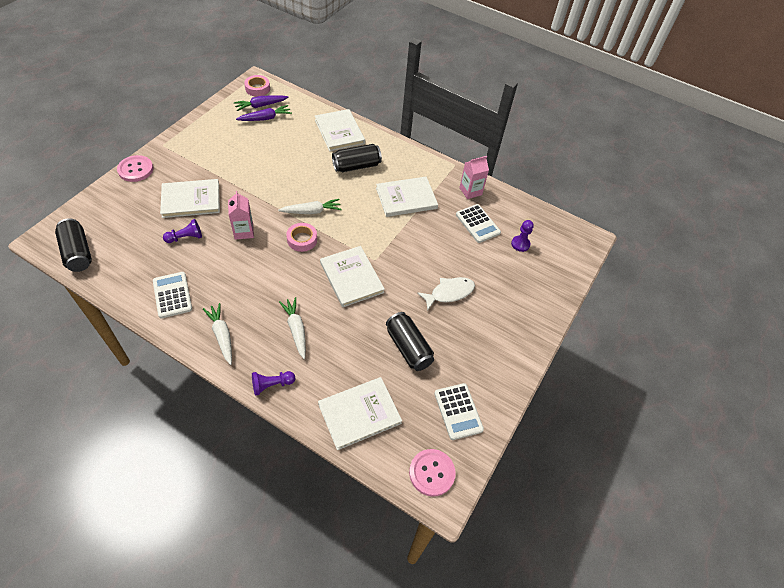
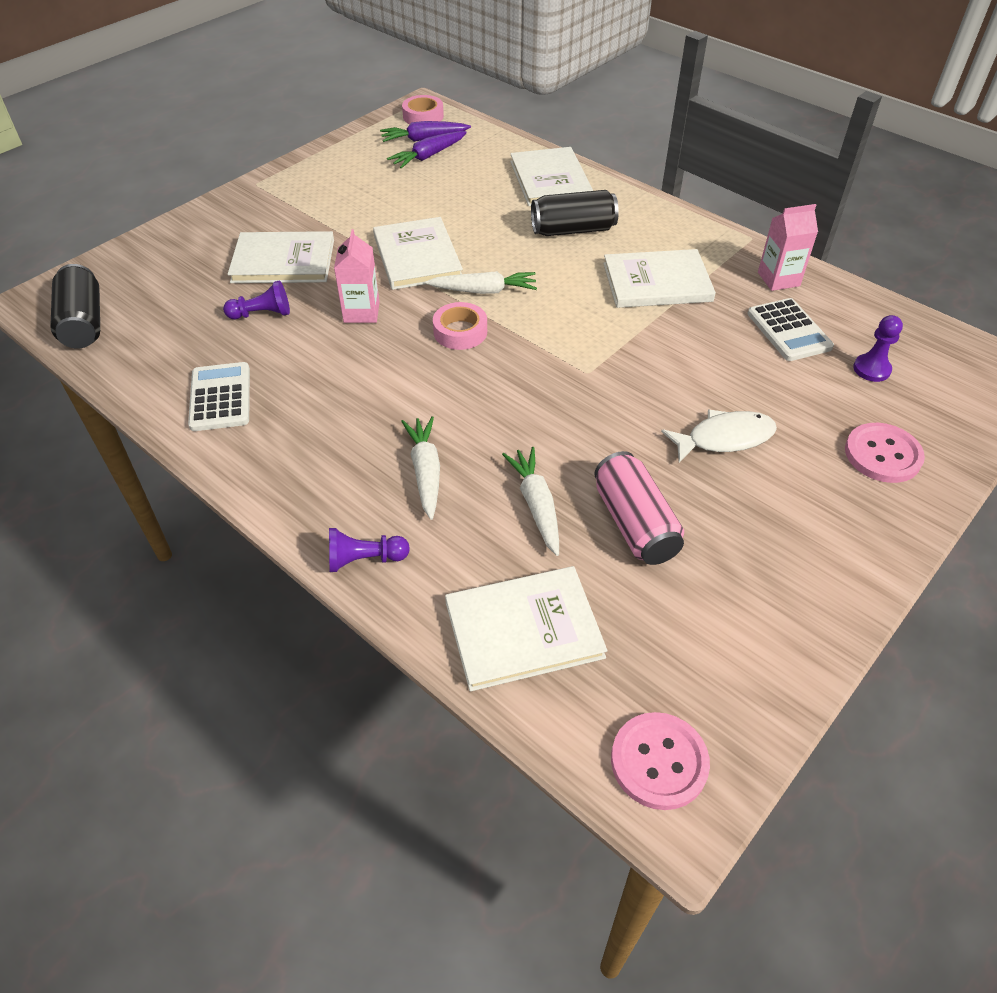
camera: 15 degrees right, 5 degrees down
(135, 169) = (205, 214): pink button -> pink button (882, 455)
(222, 335) = (291, 468): white carrot -> white carrot (536, 505)
(265, 118) = (428, 156): purple carrot -> purple carrot turned 150 degrees clockwise
(351, 277) = (540, 397): white book -> white book (417, 256)
(408, 348) = (634, 523): black can -> pink can
(458, 411) = (725, 650): white calculator -> none

